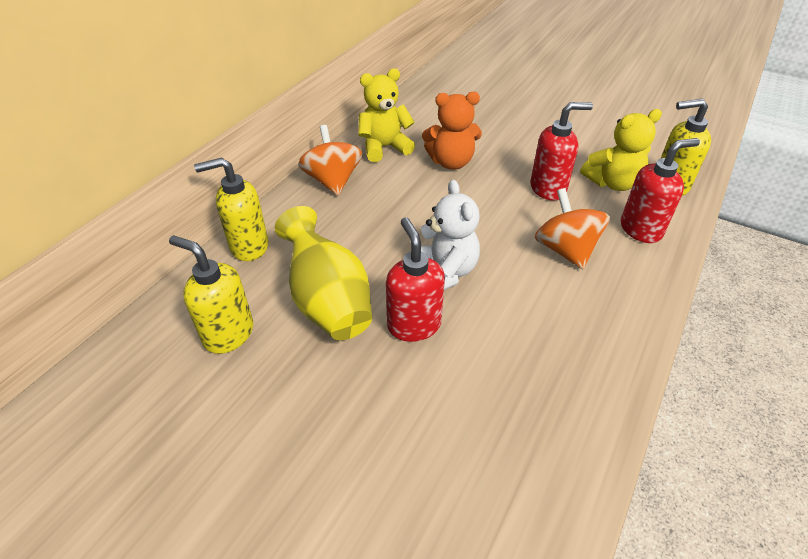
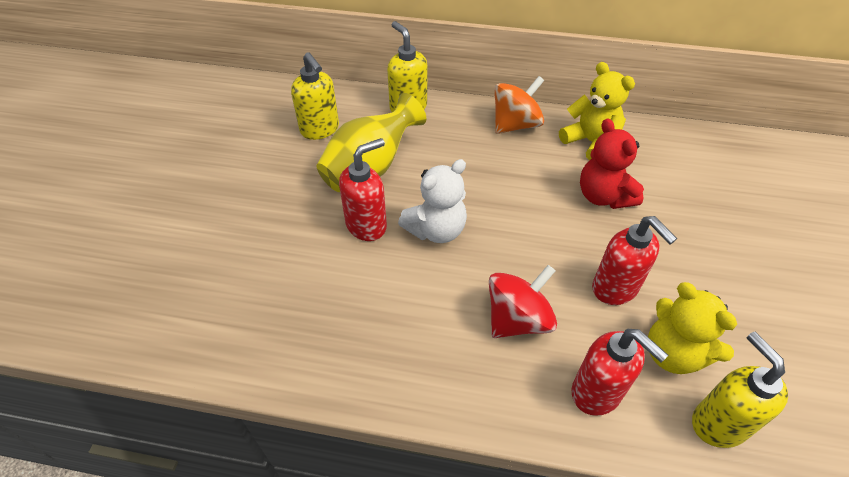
camera: 70 degrees right, 5 degrees up
(228, 334) = (320, 129): yellow soap dispenser -> yellow soap dispenser turned 135 degrees clockwise
(451, 162) = (603, 196): orange teddy bear -> red teddy bear
(565, 250) = (517, 319): orange spinning top -> red spinning top

